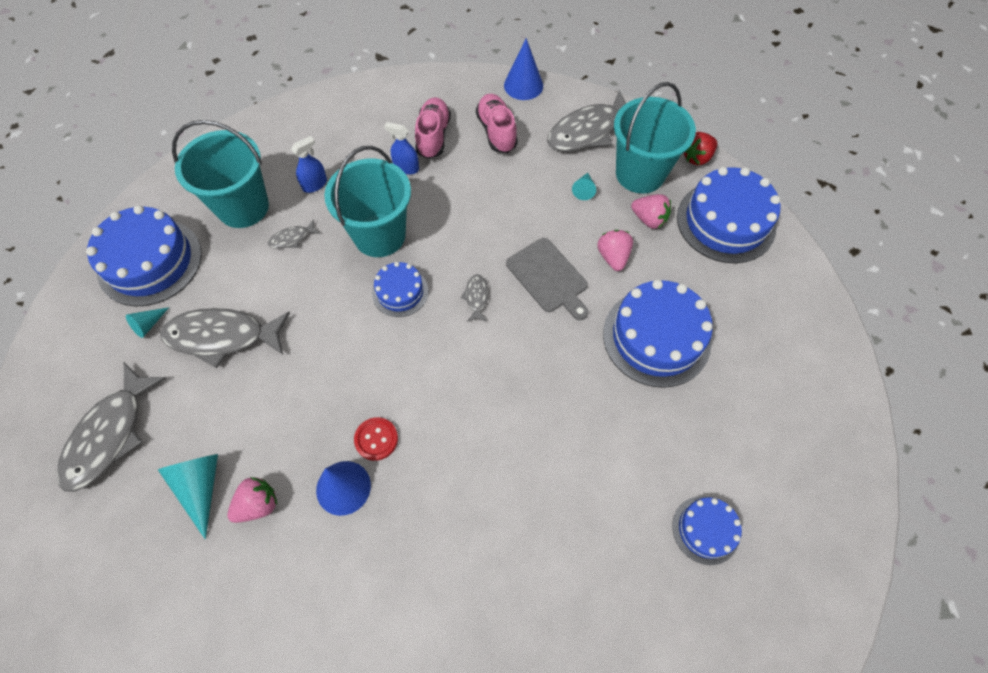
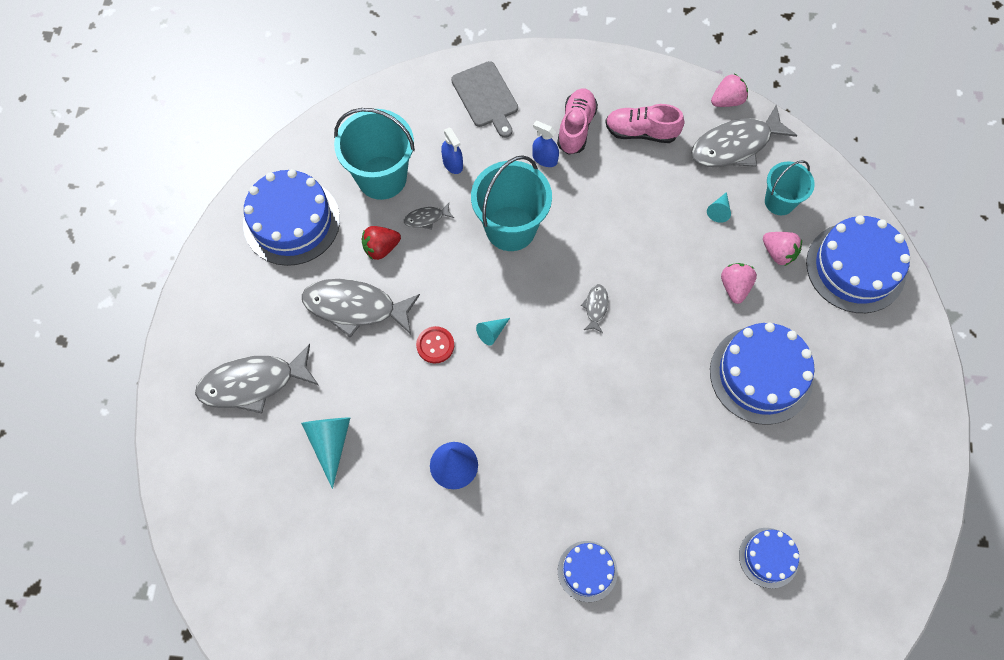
camera: 10 degrees right, 5 degrees up
(110, 435) = (253, 383): grey fish -> grey fish turned 45 degrees clockwise
(148, 325) = (289, 284): turquoise cone -> turquoise cone (492, 332)
(258, 505) = (379, 467): pink strawberry -> pink strawberry (727, 100)
(314, 184) = (452, 164): blue spray bottle -> blue spray bottle turned 90 degrees clockwise
(376, 439) = (487, 427): red button -> red button (435, 345)
(400, 292) = (524, 290): blue cake -> blue cake (587, 571)
(496, 132) = (641, 132): pink shoe -> pink shoe turned 75 degrees counterclockwise
(523, 85) = (677, 82): blue cone -> none
(548, 277) = (668, 298): grey cutting board -> grey cutting board (486, 97)
(640, 174) = (779, 202): turquoise bucket -> turquoise bucket, size x0.60
(697, 157) = (842, 192): red strawberry -> red strawberry (381, 248)

